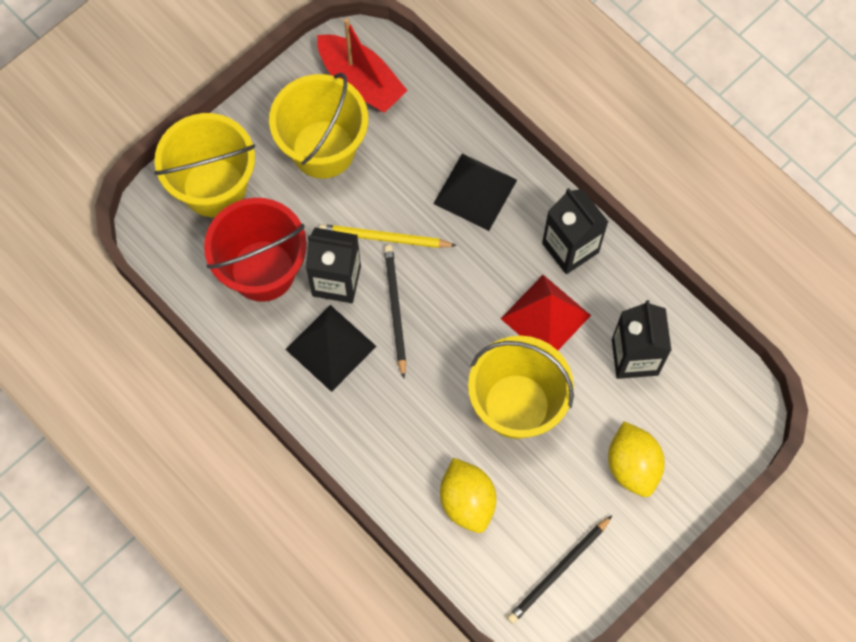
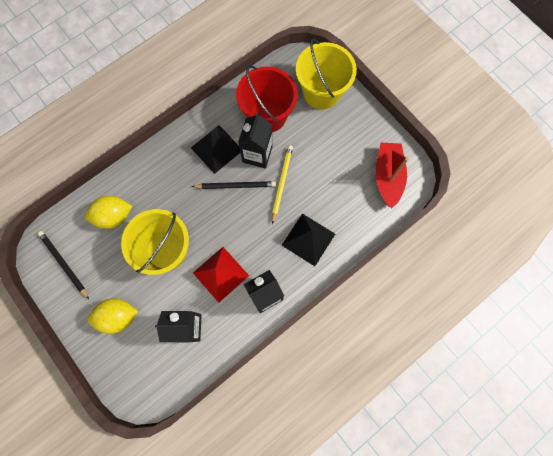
camera: 95 degrees right, 5 degrees up
(323, 149) = (342, 152): yellow bucket -> none
(360, 81) = (387, 177): red boat -> red boat turned 135 degrees clockwise

